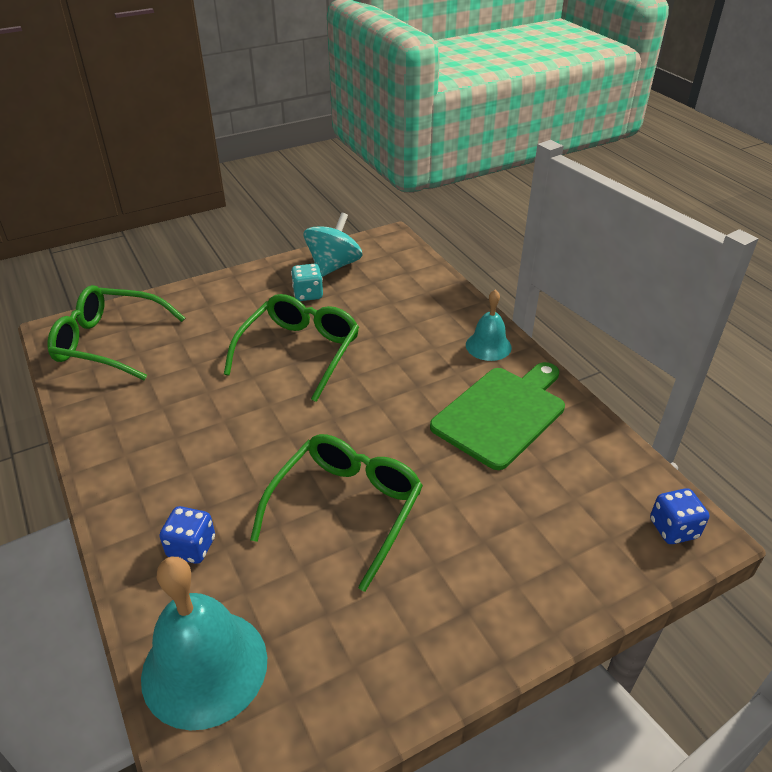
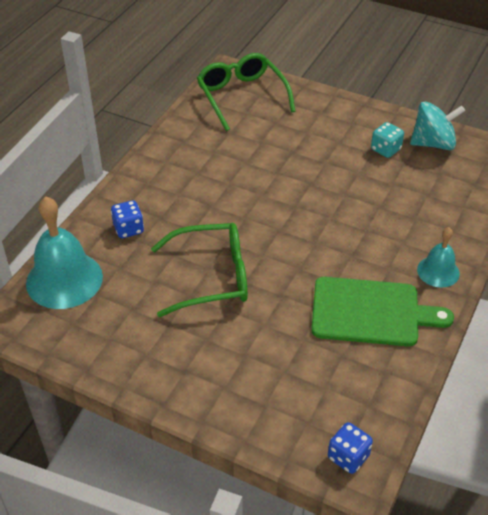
camera: 55 degrees right, 5 degrees up
(299, 352) = (323, 180): green glasses -> none

